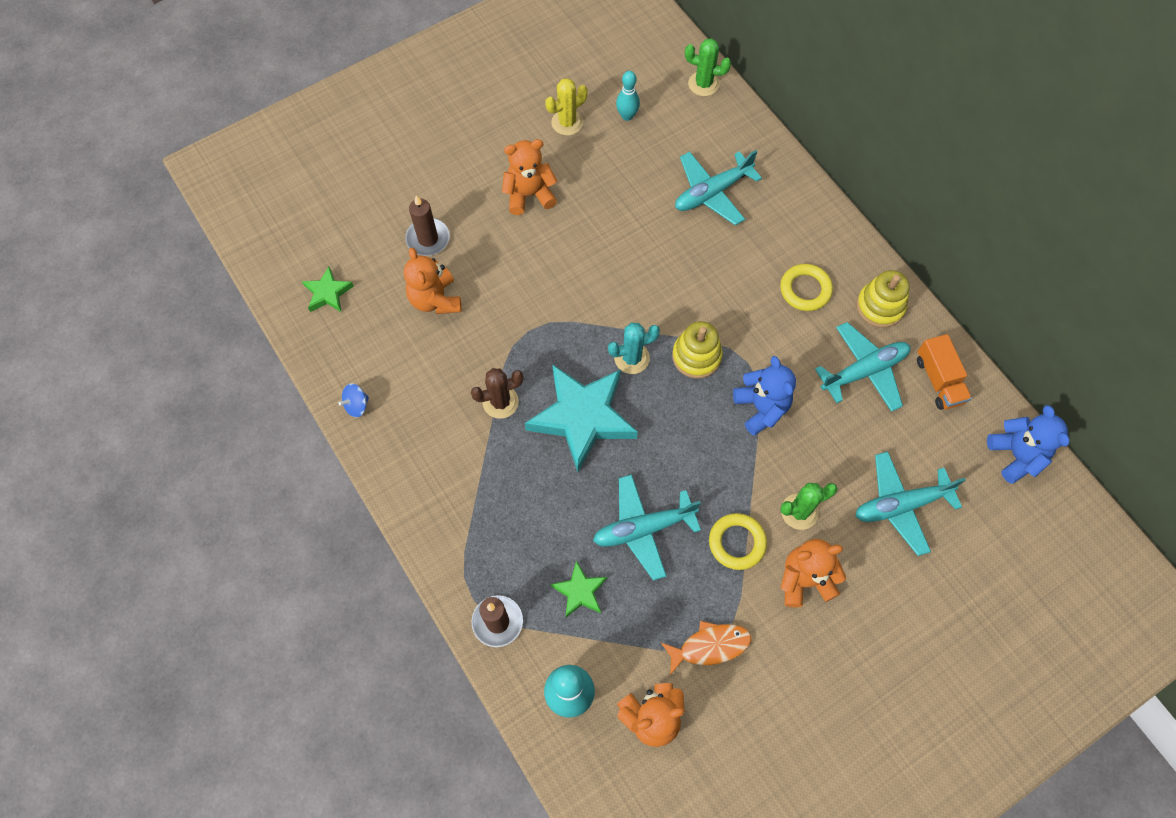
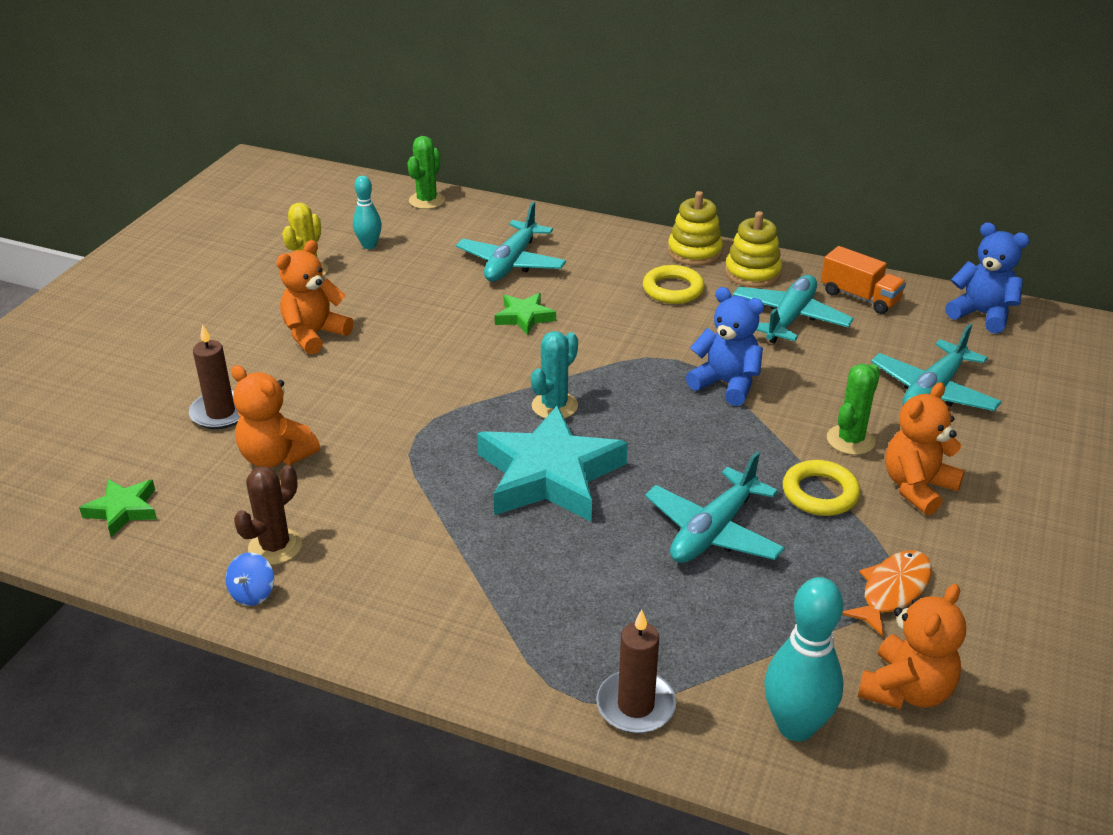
camera: 35 degrees left, 30 degrees down
(500, 402) = (440, 505): brown cactus -> brown cactus (275, 547)
(580, 591) = (703, 622): green star -> green star (524, 317)
(696, 356) = (620, 376): yellow stacking toy -> yellow stacking toy (694, 252)
(703, 84) = (427, 200): green cactus -> green cactus turned 45 degrees counterclockwise

